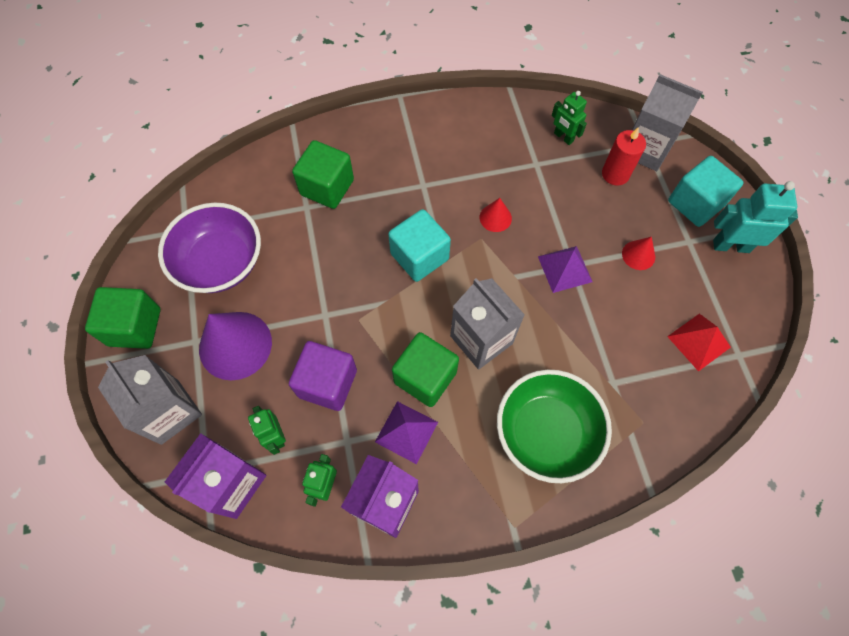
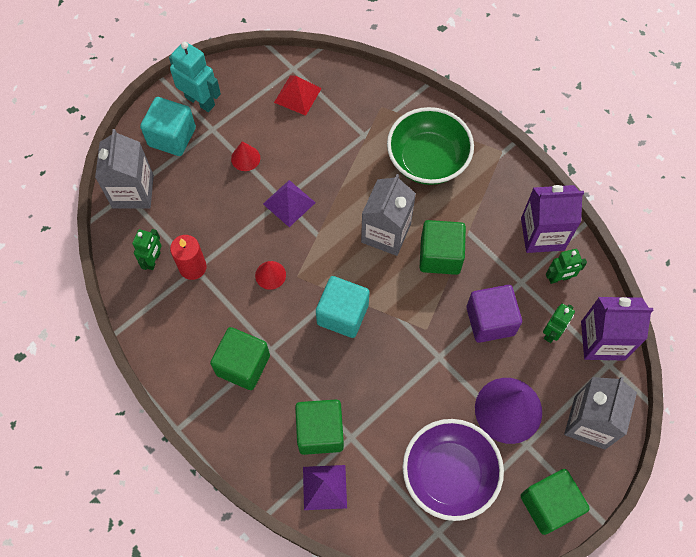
camera: 120 degrees left, 0 degrees up
(406, 432) = (487, 247): purple pyramid -> purple pyramid (324, 487)
(423, 160) = (243, 365): none -> green cube
(615, 174) = (173, 204): red candle -> red candle (193, 267)
(731, 246) = (200, 101): turquoise robot -> turquoise robot turned 150 degrees clockwise

